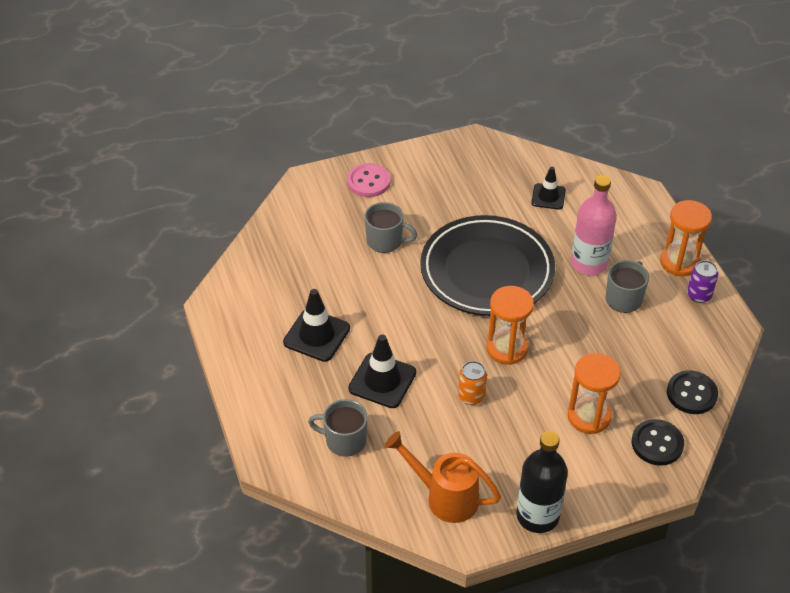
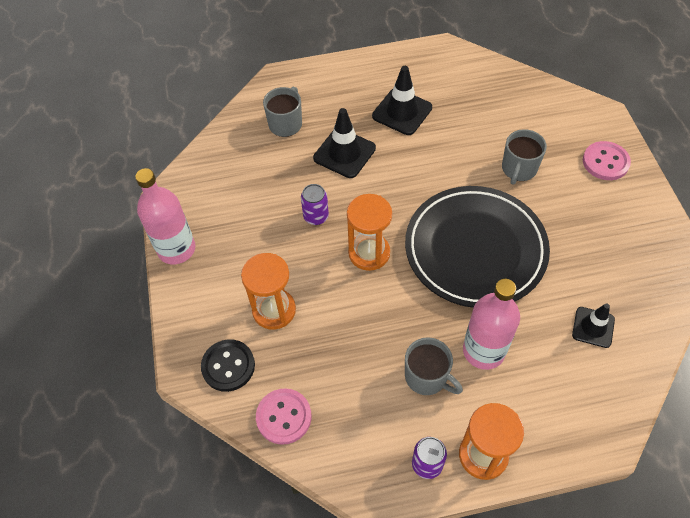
camera: 100 degrees right, 10 degrees up
(445, 497) = (213, 185): orange watering can -> none
(471, 396) = (316, 216): orange can -> purple can
(537, 516) = (176, 249): black bottle -> pink bottle
(691, 394) = (284, 417): black button -> pink button

